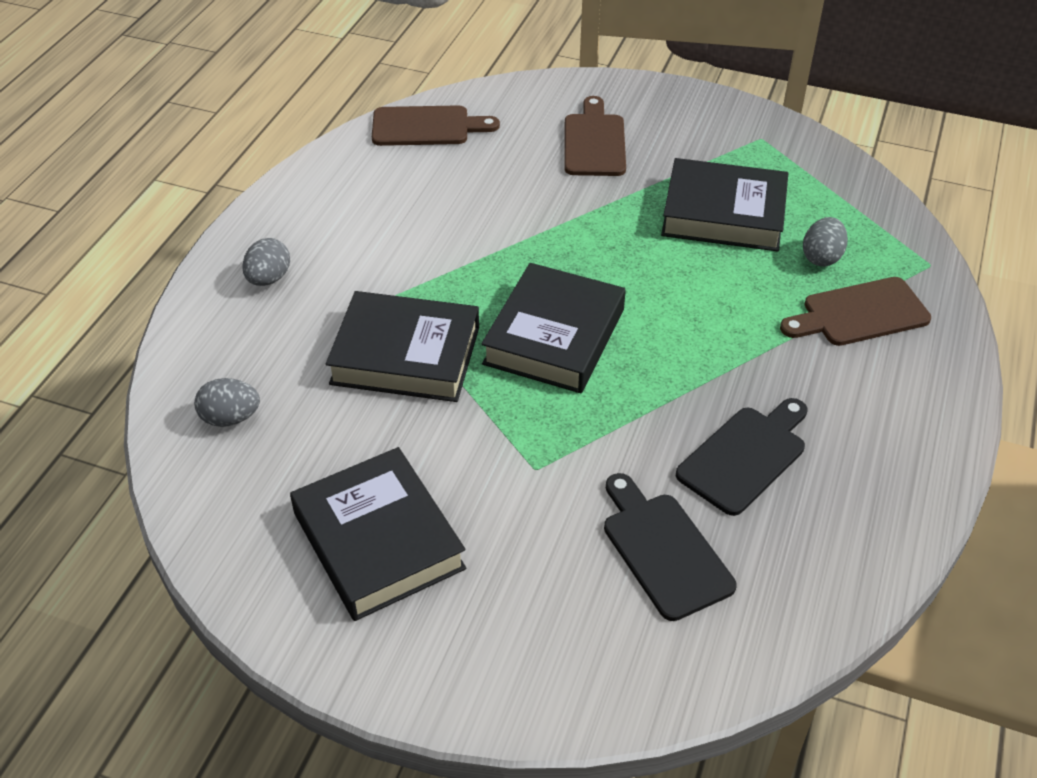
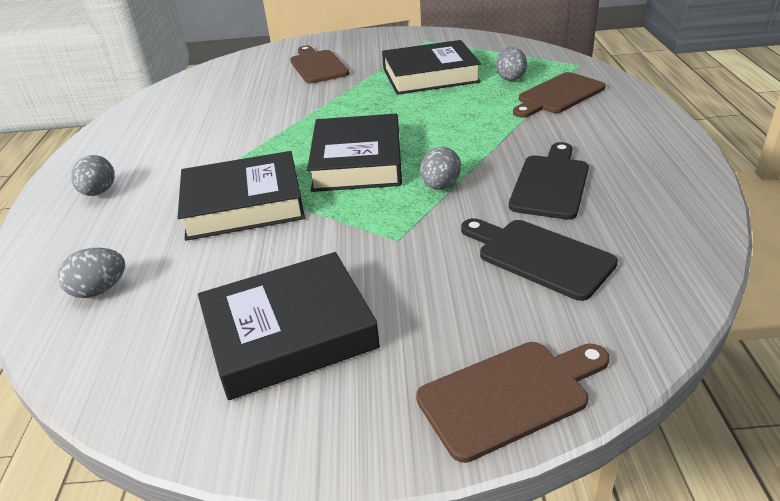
camera: 20 degrees left, 10 degrees down
(378, 541) = (289, 332): black book -> black book turned 60 degrees counterclockwise
(427, 127) = (191, 86): brown cutting board -> brown cutting board (510, 395)
(622, 411) = (440, 186): none -> grey egg

